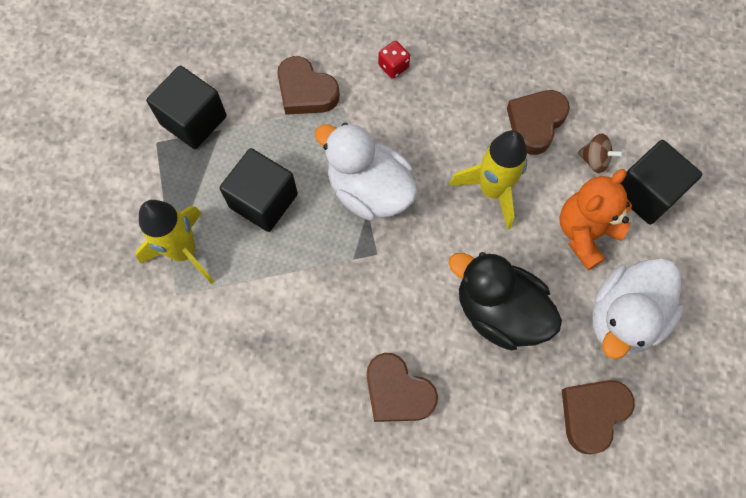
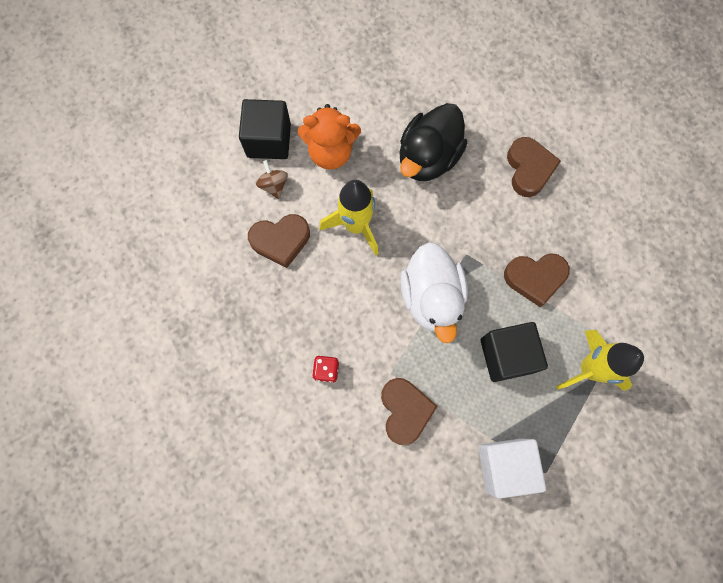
camera: 135 degrees left, 5 degrees up
(193, 120) = (504, 465): black cube -> white cube
(499, 311) = (428, 158): black duck -> black duck turned 45 degrees clockwise
(592, 414) = (434, 68): brown heart -> brown heart (535, 278)
(623, 317) = (363, 94): white duck -> none

